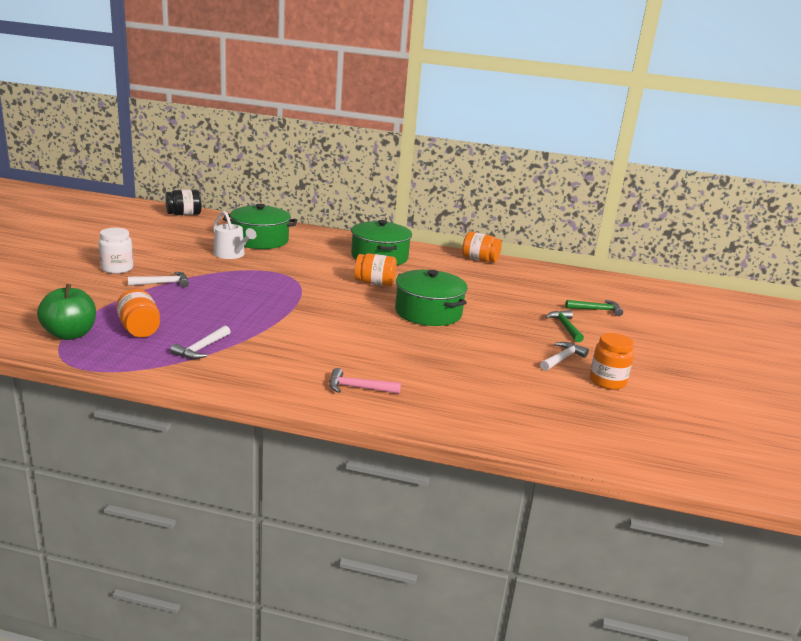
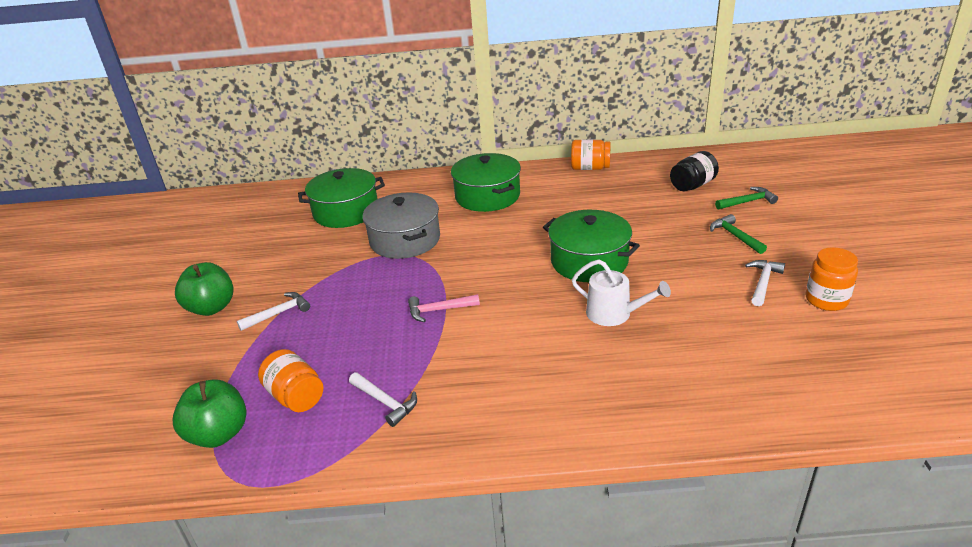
camera: 10 degrees left, 10 degrees up
(117, 269) = (211, 308): white jar -> green apple
(184, 214) = (238, 199): black jar -> black jar (692, 185)
(201, 348) = (385, 402): white hammer -> white hammer turned 60 degrees counterclockwise
(231, 255) = (328, 244): white watering can -> white watering can (614, 314)
(292, 266) = (405, 240): none -> grey pot
(358, 388) = (592, 401): pink hammer -> pink hammer (439, 310)
(375, 283) = (507, 236): orange jar -> none

